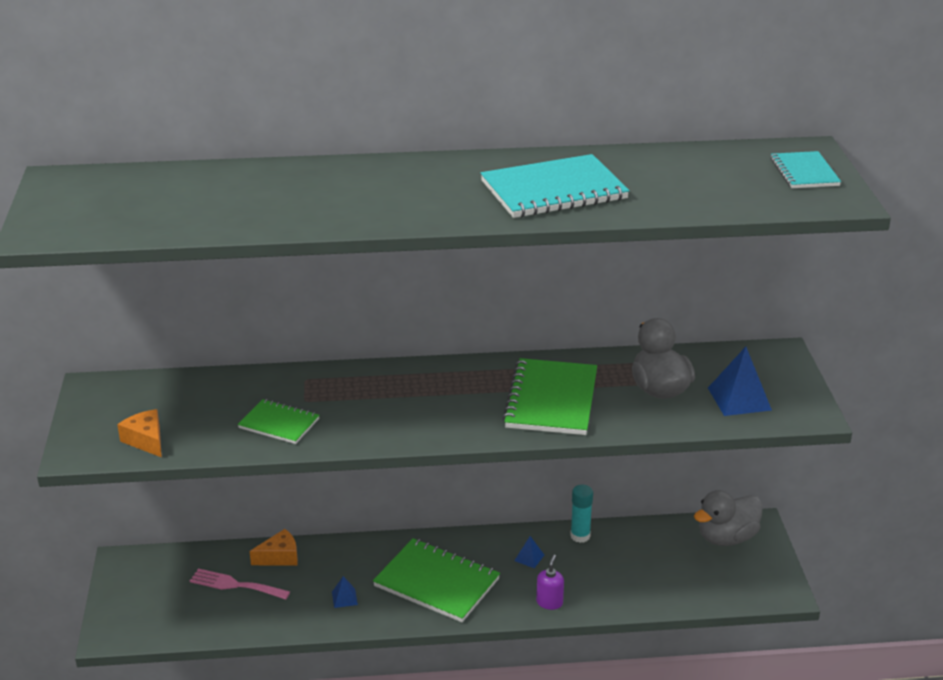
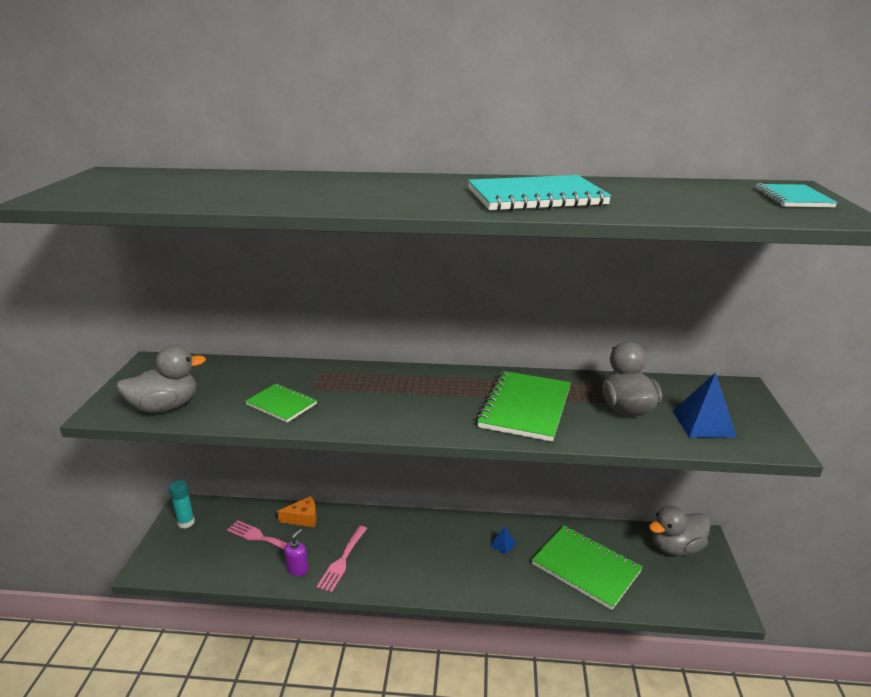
camera: 10 degrees right, 5 degrees down
(146, 440) = (165, 407): orange cheese -> grey duck
(344, 598) = (342, 561): blue pyramid -> pink fork
(436, 583) = (421, 557): green notebook -> green notebook (585, 568)
(549, 602) = (514, 588): purple soap dispenser -> purple soap dispenser (298, 569)
(580, 536) = (548, 530): turquoise glue stick -> turquoise glue stick (186, 522)

